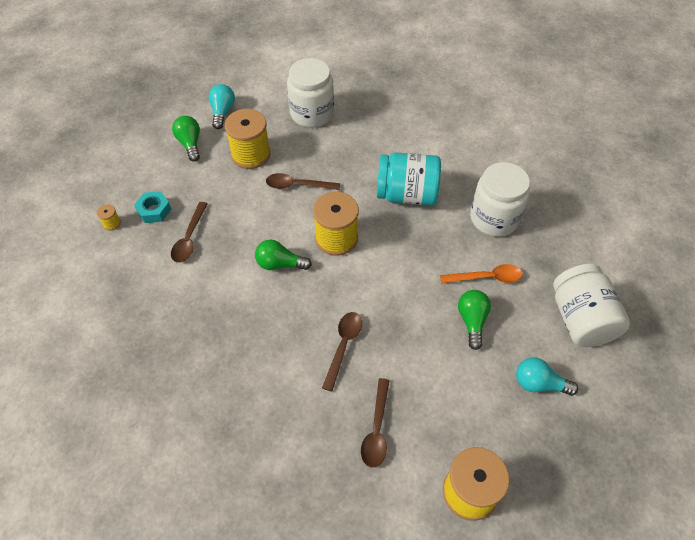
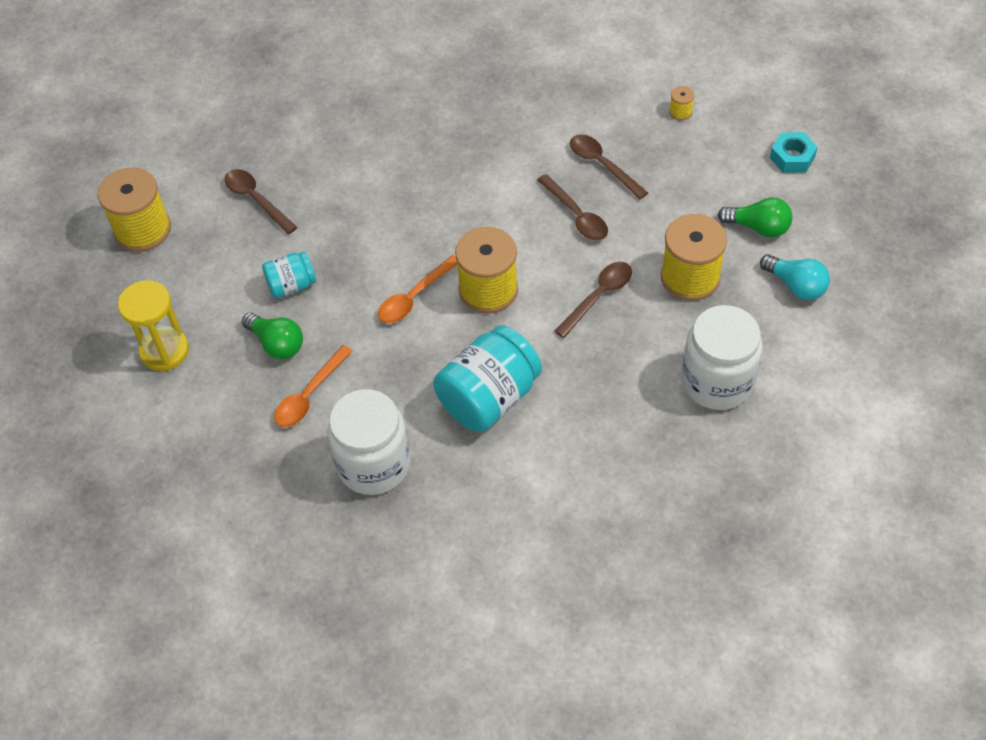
camera: 130 degrees right, 0 degrees up
(154, 210) = (670, 152): turquoise nut -> turquoise nut (792, 157)
(280, 264) = (499, 223): green light bulb -> none
(343, 346) = (356, 222): brown spoon -> brown spoon (576, 215)
(373, 272) = (414, 297): none -> orange spoon
(425, 347) = (291, 285): none -> turquoise jar
(539, 383) = (164, 351): turquoise light bulb -> yellow hourglass
(580, 319) = (181, 444): white jar -> none

